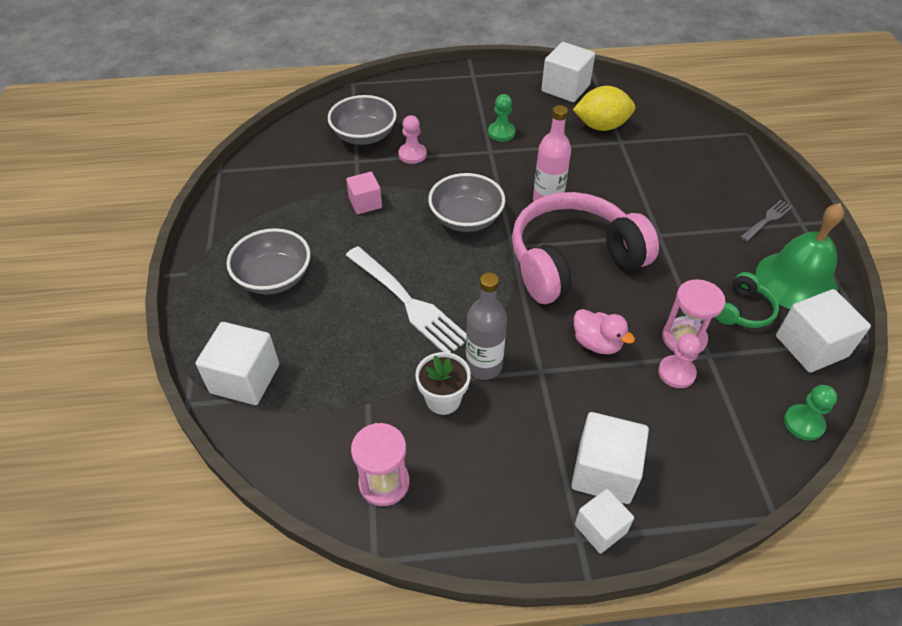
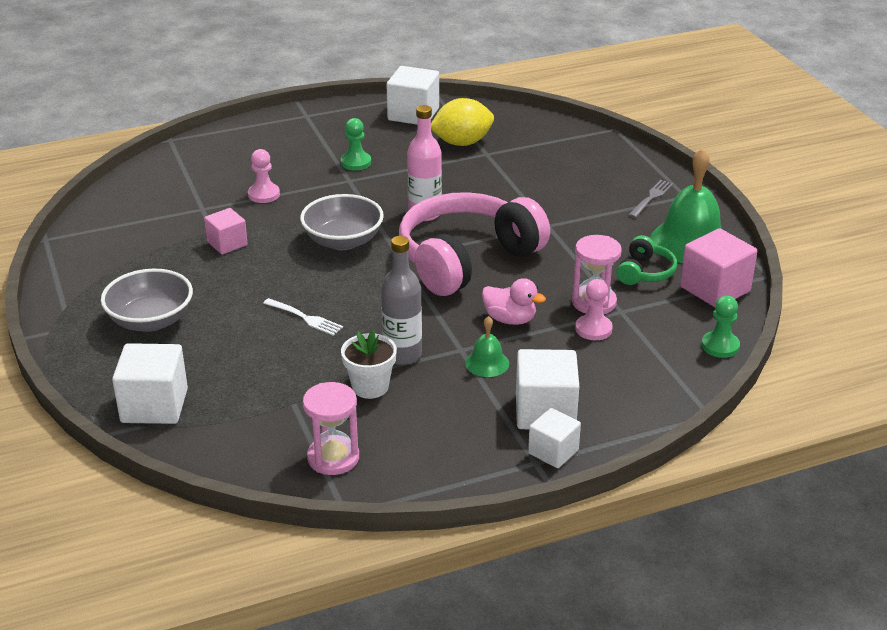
camera: 15 degrees left, 15 degrees down
(364, 136) = (202, 185): grey bowl -> none
(407, 301) = (304, 318): white fork -> white fork, size x0.51
(561, 394) = (487, 363): none -> green bell
(811, 346) = (715, 289): white cube -> pink cube

